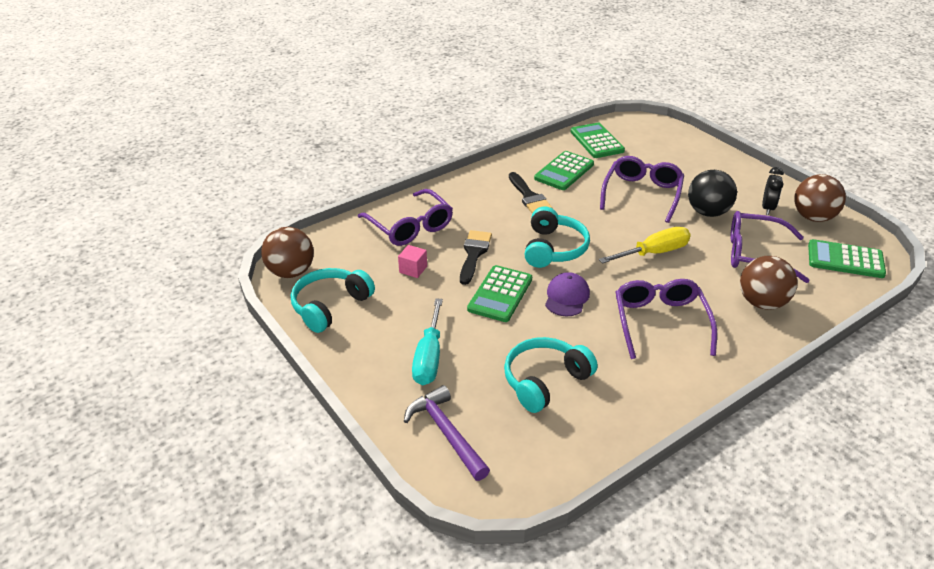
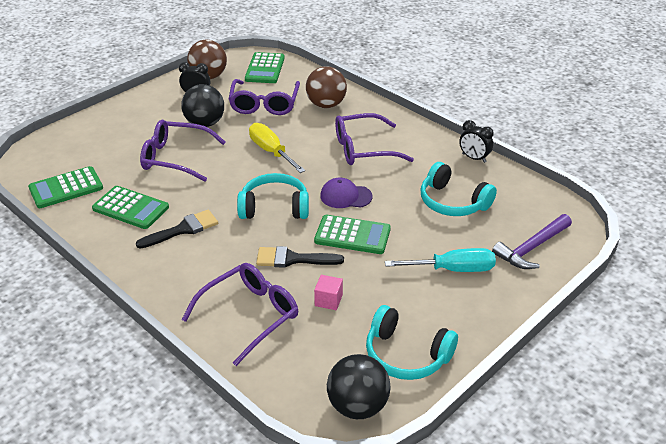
camera: 100 degrees left, 0 degrees up
(291, 272) = (357, 406): brown ball -> black ball
(639, 422) = (474, 158): none -> black clock

